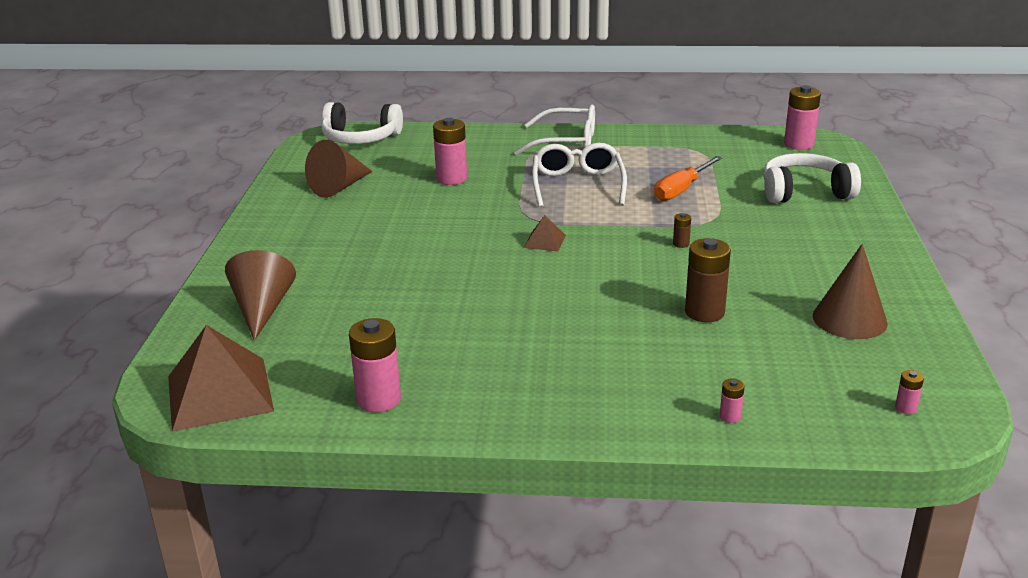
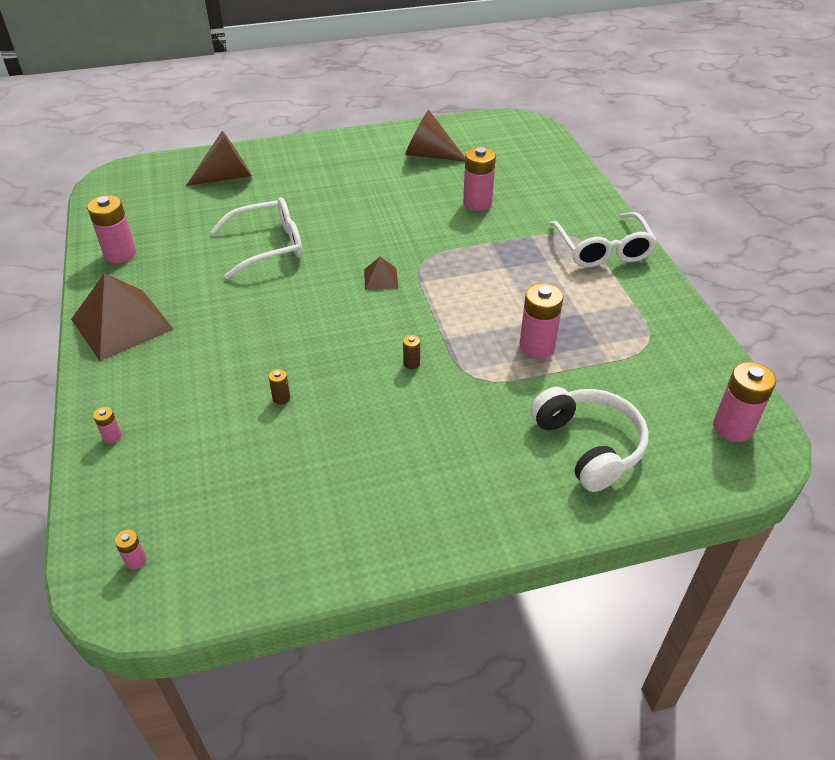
camera: 70 degrees right, 15 degrees up
(220, 393) = (121, 192): brown pyramid -> brown pyramid (122, 324)
(360, 138) = (529, 139): white headphones -> none
(577, 185) = (507, 275): white glasses -> white glasses (269, 246)
(682, 190) = (537, 346): orange screwdriver -> pink battery
(704, 312) = (281, 398): brown battery -> brown battery, size x0.46
(849, 319) = (295, 507): brown cone -> none

